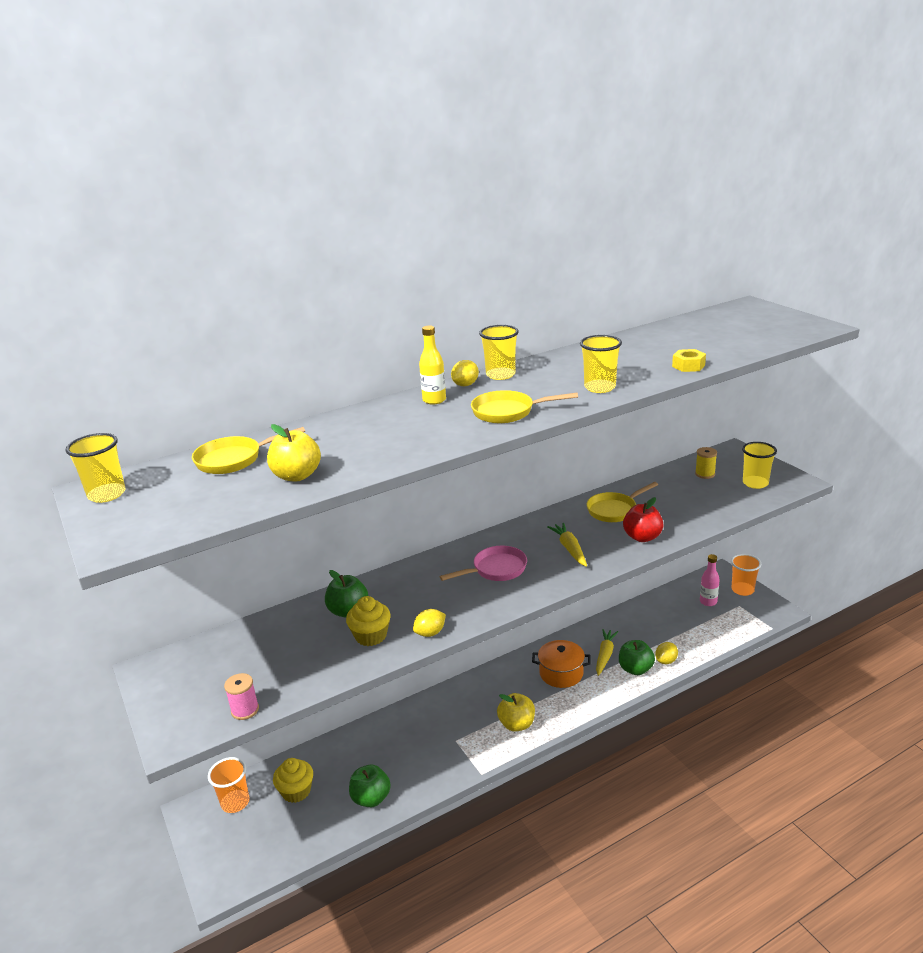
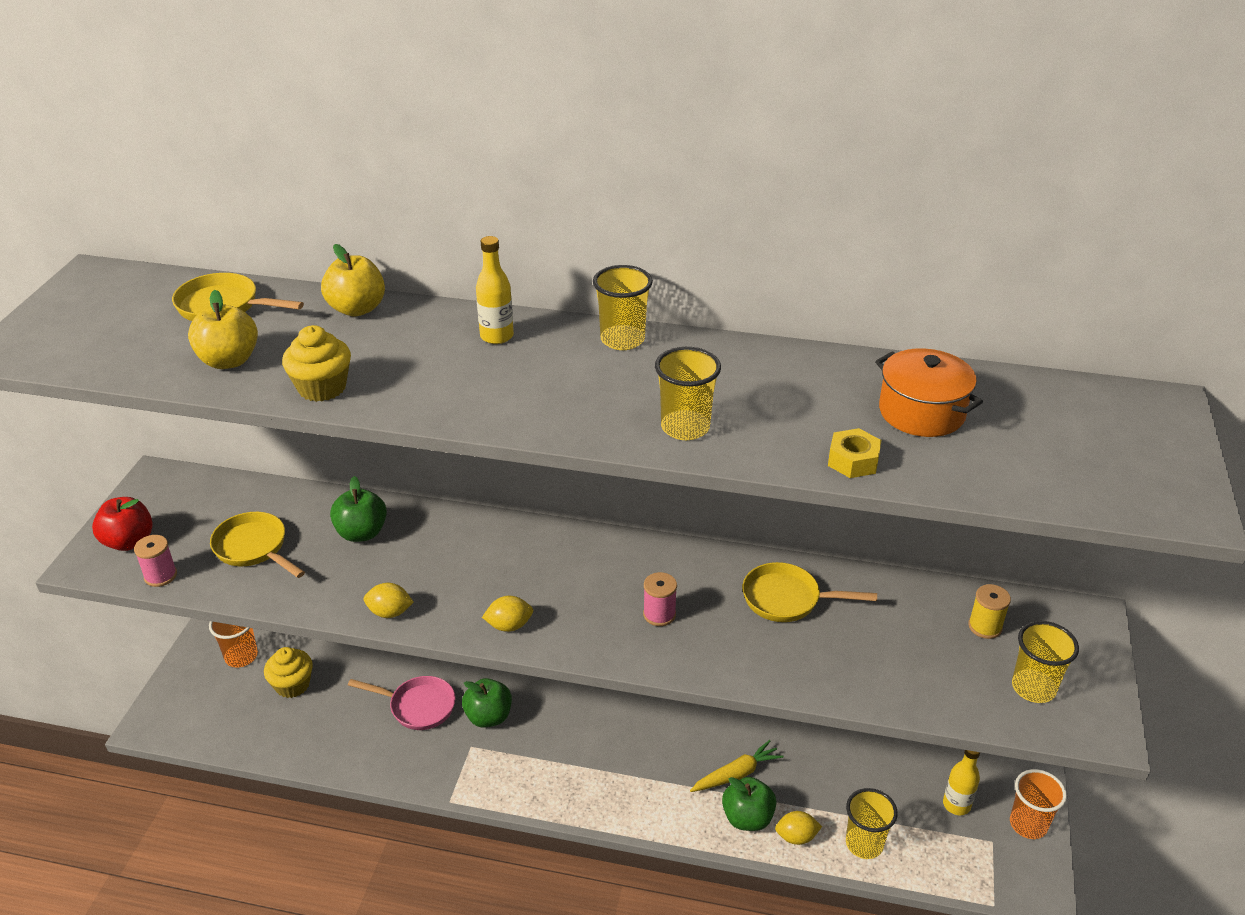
camera: 40 degrees right, 10 degrees up
(107, 494) = (90, 288): yellow cup -> yellow cup (864, 844)
(371, 636) = (341, 575): yellow cupcake -> yellow cupcake (322, 388)
(371, 798) = (336, 743): green apple -> green apple (488, 717)
(465, 385) = (563, 333): yellow lemon -> yellow lemon (509, 625)
(496, 569) = (549, 584): pink pan -> pink pan (418, 706)
(508, 412) = (529, 400): yellow pan -> yellow pan (254, 548)
(516, 724) = (545, 777): yellow apple -> yellow apple (357, 309)
(561, 673) = (661, 757): orange pot -> orange pot (921, 412)
(569, 549) = (659, 614): yellow carrot -> pink spool
(642, 537) = (761, 659): red apple -> red apple (129, 541)
(708, 602) = (956, 805): pink bottle -> yellow bottle

